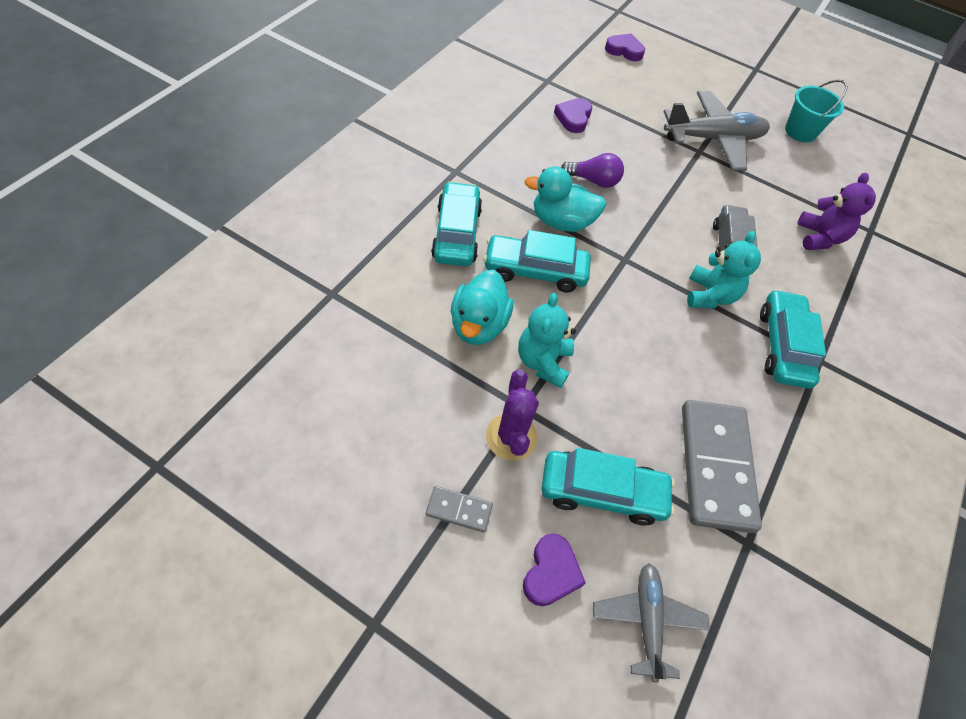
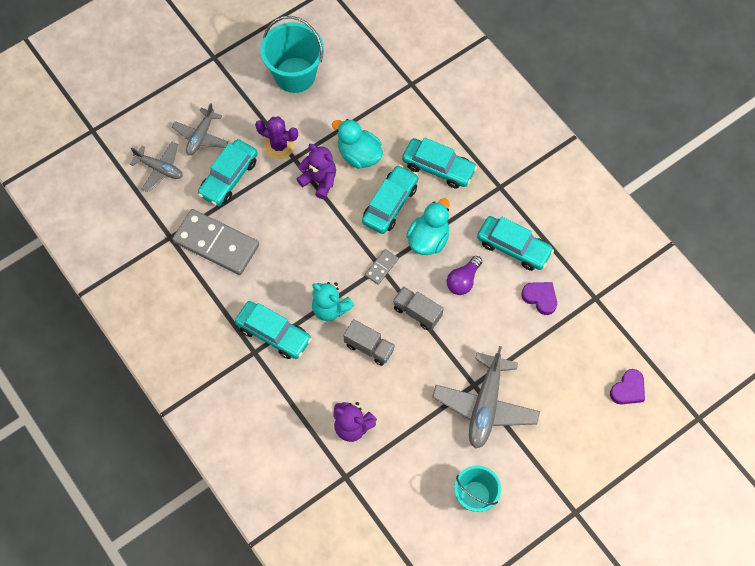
camera: 120 degrees right, 10 degrees up
(368, 459) = (295, 75): none -> turquoise bucket
(459, 510) = (250, 107): grey domino -> grey domino (381, 267)
(527, 147) = (513, 247): none -> turquoise car
(543, 362) = (319, 181): turquoise teddy bear -> purple teddy bear
(551, 573) = (201, 136): purple heart -> grey plane
(657, 212) = (417, 312): none -> grey truck

